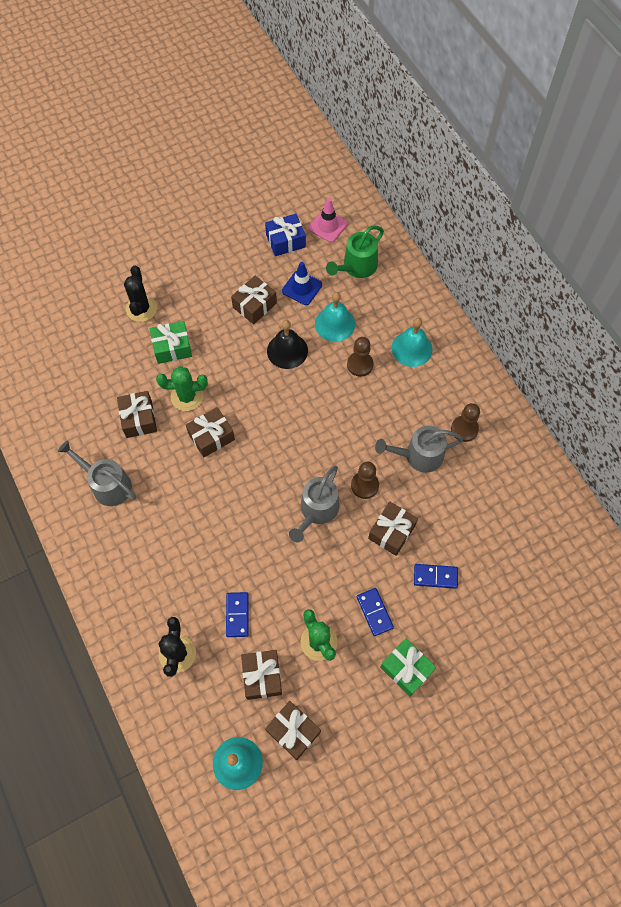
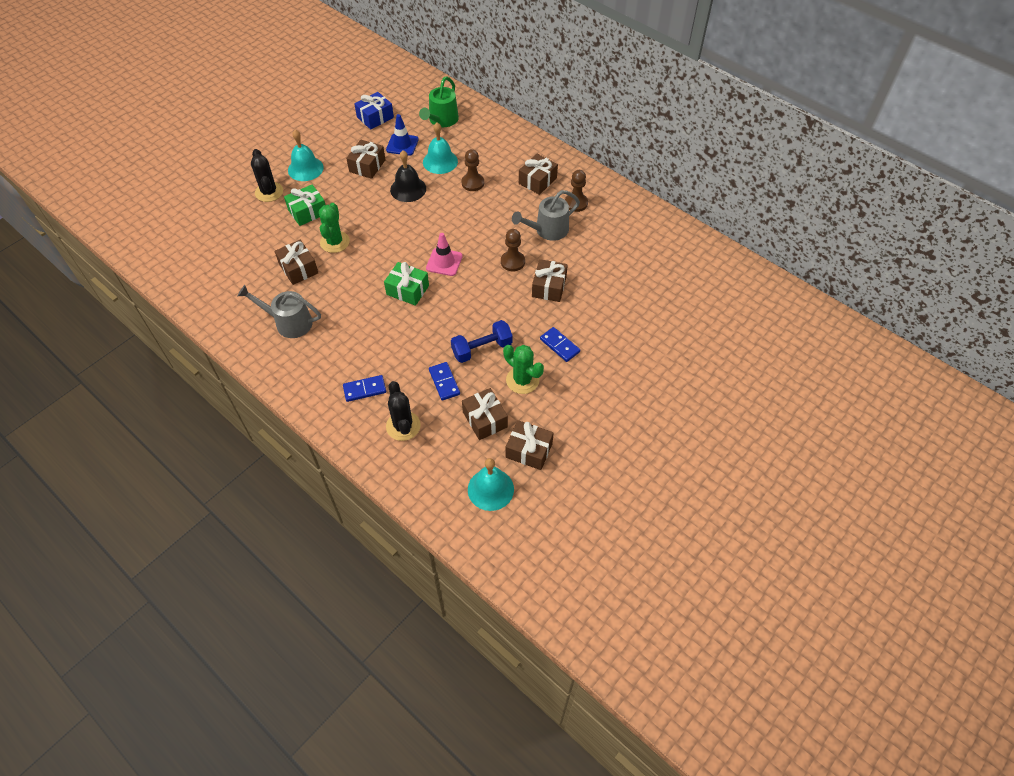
camera: 20 degrees left, 10 degrees down
(187, 396) = (335, 242): green cactus -> green cactus turned 60 degrees counterclockwise
(211, 436) = (368, 264): brown gift -> brown gift (537, 181)
(291, 587) = (482, 349): none -> blue dumbbell
(317, 510) = (480, 290): grey watering can -> none
(328, 226) = (406, 99): pink traffic cone -> pink traffic cone (444, 262)
(406, 669) = (603, 377): green gift -> green gift (407, 290)
(411, 348) = (510, 162): turquoise bell -> turquoise bell (305, 168)
(435, 577) = (598, 307): blue domino -> blue domino (365, 389)

